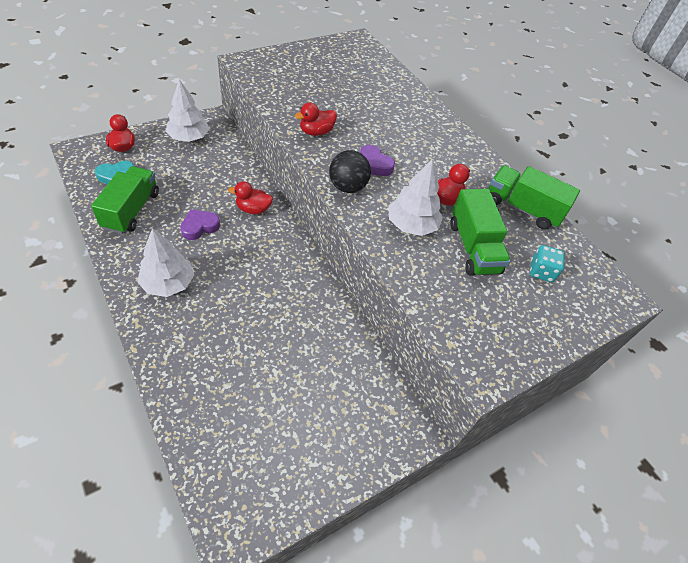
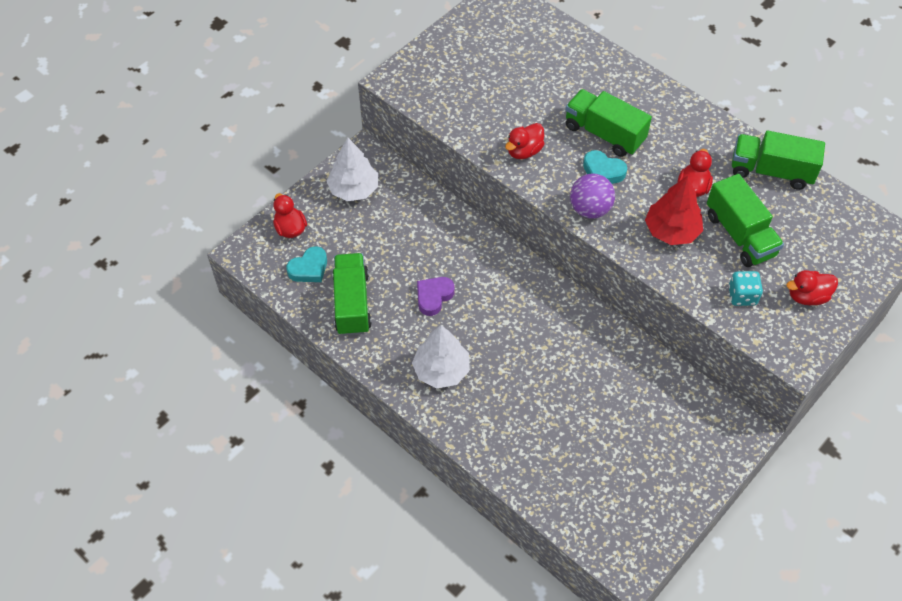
camera: 10 degrees left, 5 degrees up
(253, 209) = (477, 256): red duck -> red duck (807, 296)
(347, 187) = (590, 209): black ball -> purple ball
(374, 165) = (603, 171): purple heart -> turquoise heart
(389, 140) = (604, 134): none -> green truck
(411, 225) = (671, 231): white tree -> red tree
(541, 272) = (812, 238): turquoise dice -> turquoise dice (742, 296)

